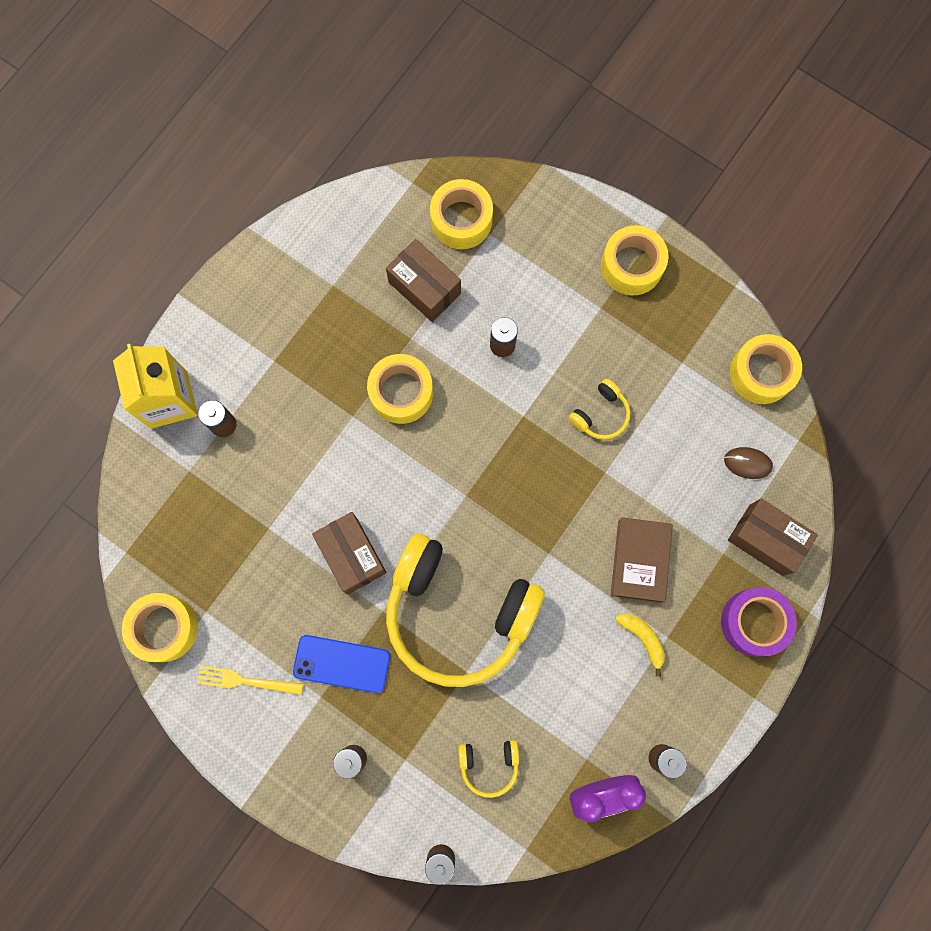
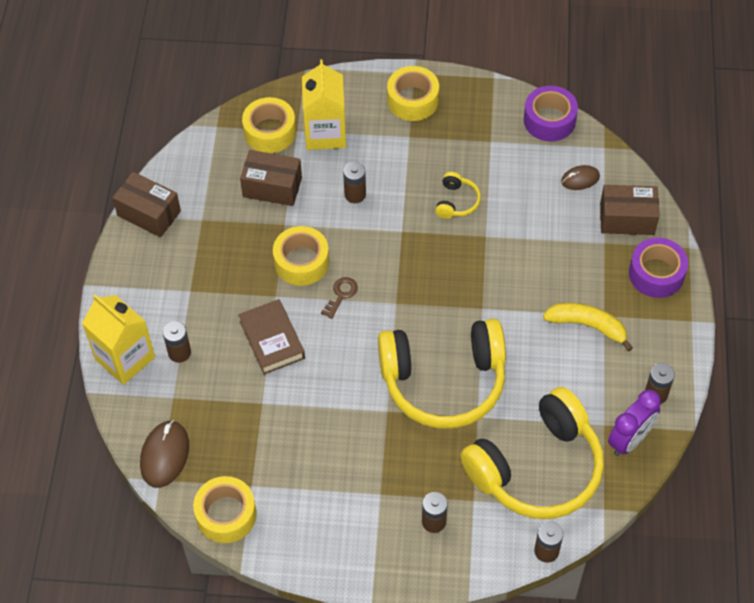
camera: 30 degrees left, 20 degrees down
(145, 529) = (165, 455): none -> brown mouse
(246, 681) = (315, 515): yellow fork -> none
(341, 663) = (380, 462): blue phone -> none
(352, 555) = (338, 387): brown box -> brown box (149, 213)
(417, 453) = (341, 295): none -> brown key
(489, 764) = (537, 468): yellow headphones -> yellow headphones, size x2.47
(517, 254) = (325, 133): none -> yellow carton
(640, 560) = (550, 278): brown book -> brown book (272, 340)
(643, 638) = (587, 326): yellow banana -> yellow banana, size x1.53
(761, 373) = (549, 120): yellow tape -> purple tape

